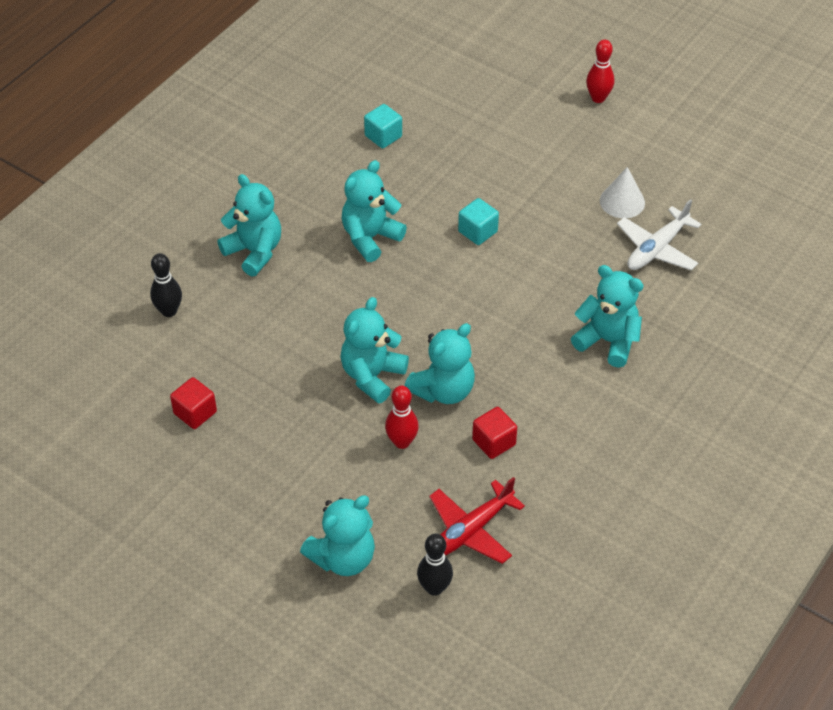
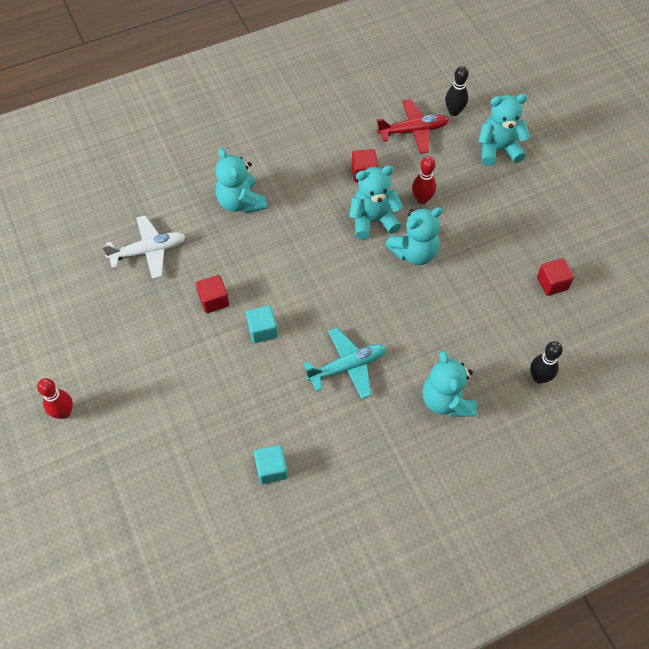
camera: 150 degrees left, 10 degrees up
(370, 238) = (347, 367): turquoise teddy bear -> turquoise plane
(548, 235) = (214, 300): none -> red cube
(622, 201) = (137, 302): white cone -> none

